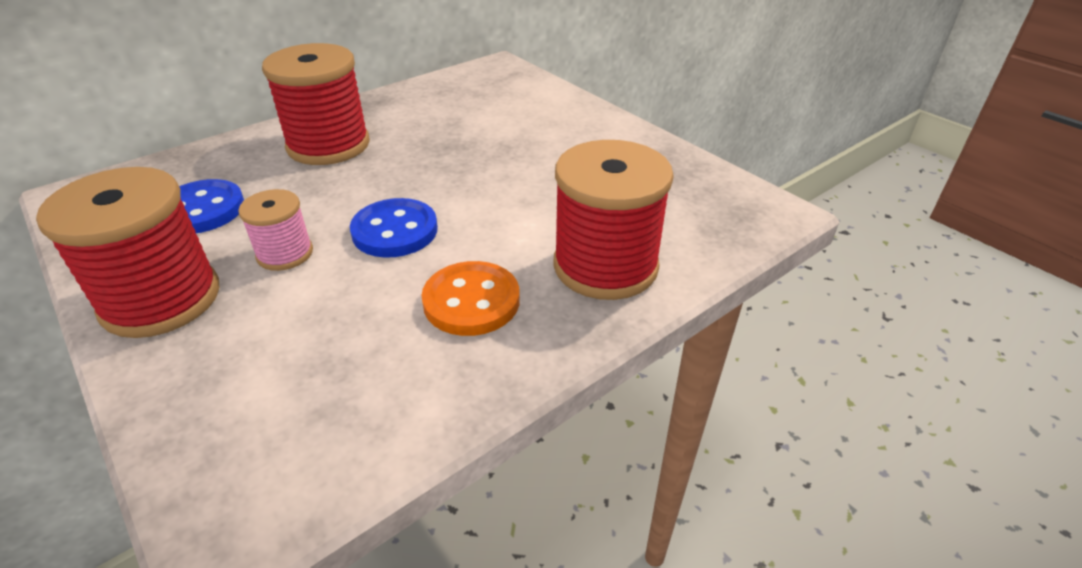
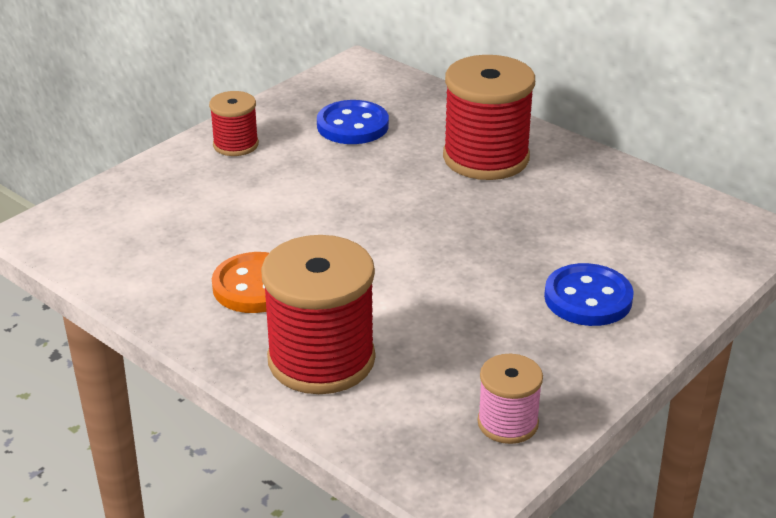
camera: 80 degrees right, 5 degrees down
(161, 299) = (236, 145): red spool -> red spool, size x0.53
(285, 254) = (301, 180): pink spool -> pink spool (507, 423)
(395, 231) = (348, 227): blue button -> blue button (588, 298)

